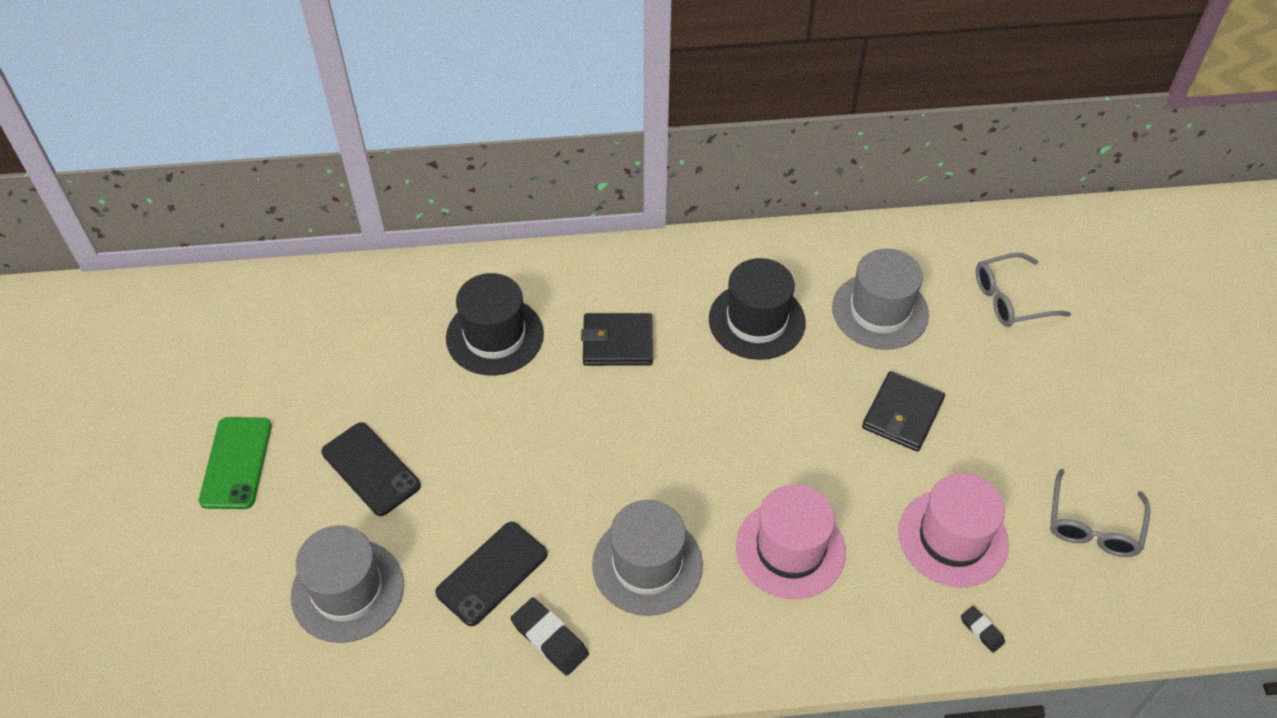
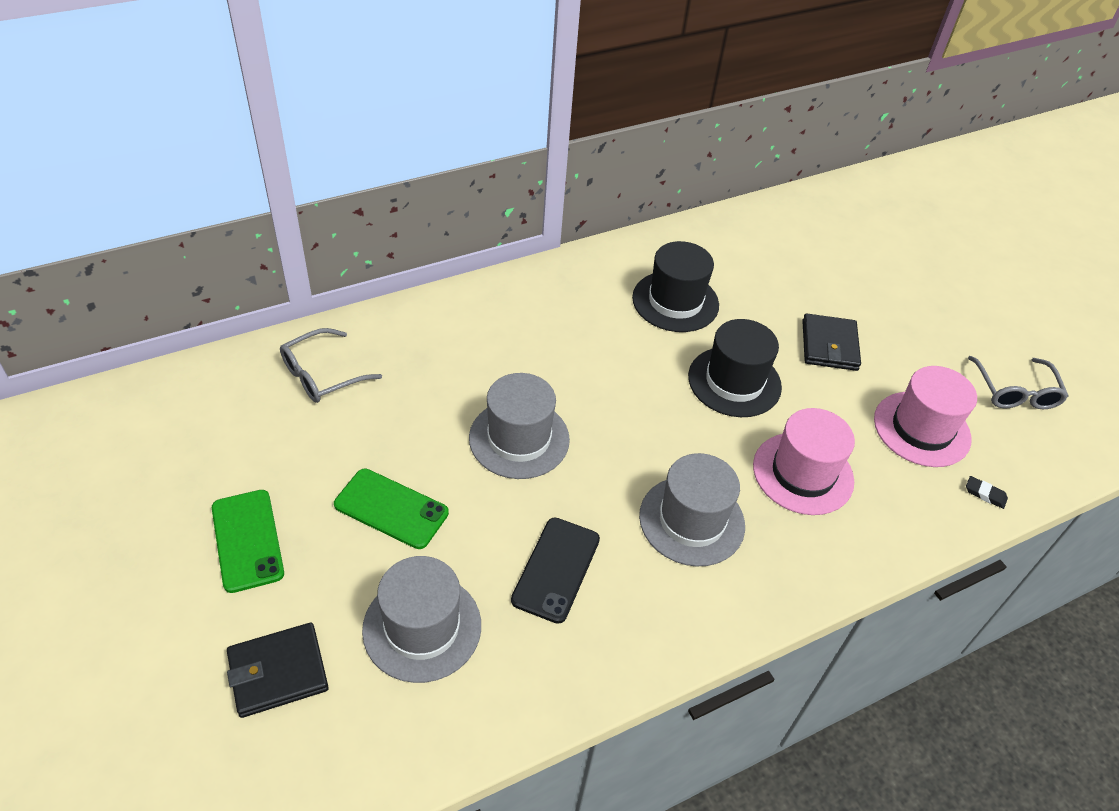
camera: 25 degrees left, 5 degrees down
(371, 469) = (391, 509): black phone -> green phone
(495, 336) = (454, 364): black hat -> black hat (734, 382)
(550, 639) = (639, 611): black eraser -> none
(617, 342) = (567, 345): black wallet -> black wallet (278, 672)
(880, 311) = (768, 273): grey hat -> grey hat (519, 438)
(1010, 299) = (859, 243): grey glasses -> grey glasses (322, 375)

